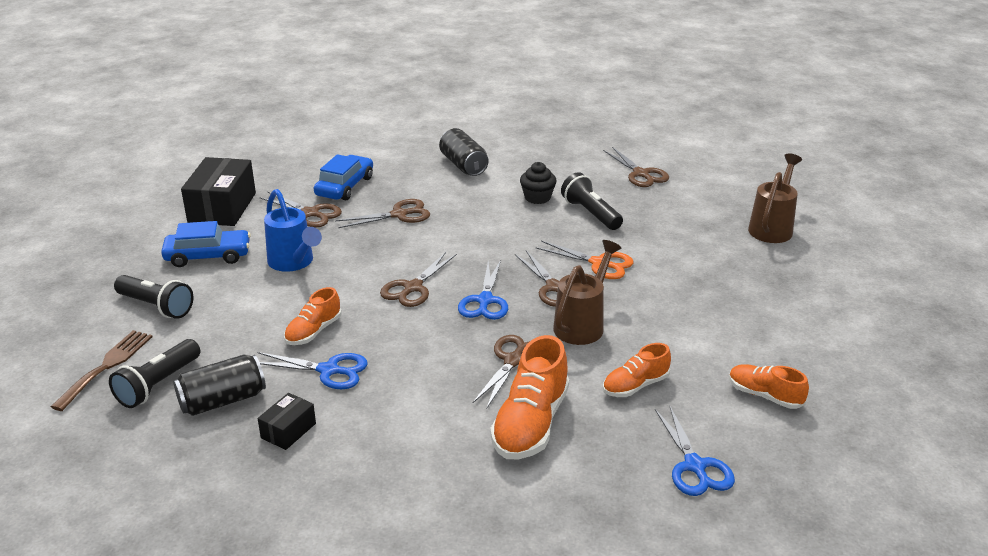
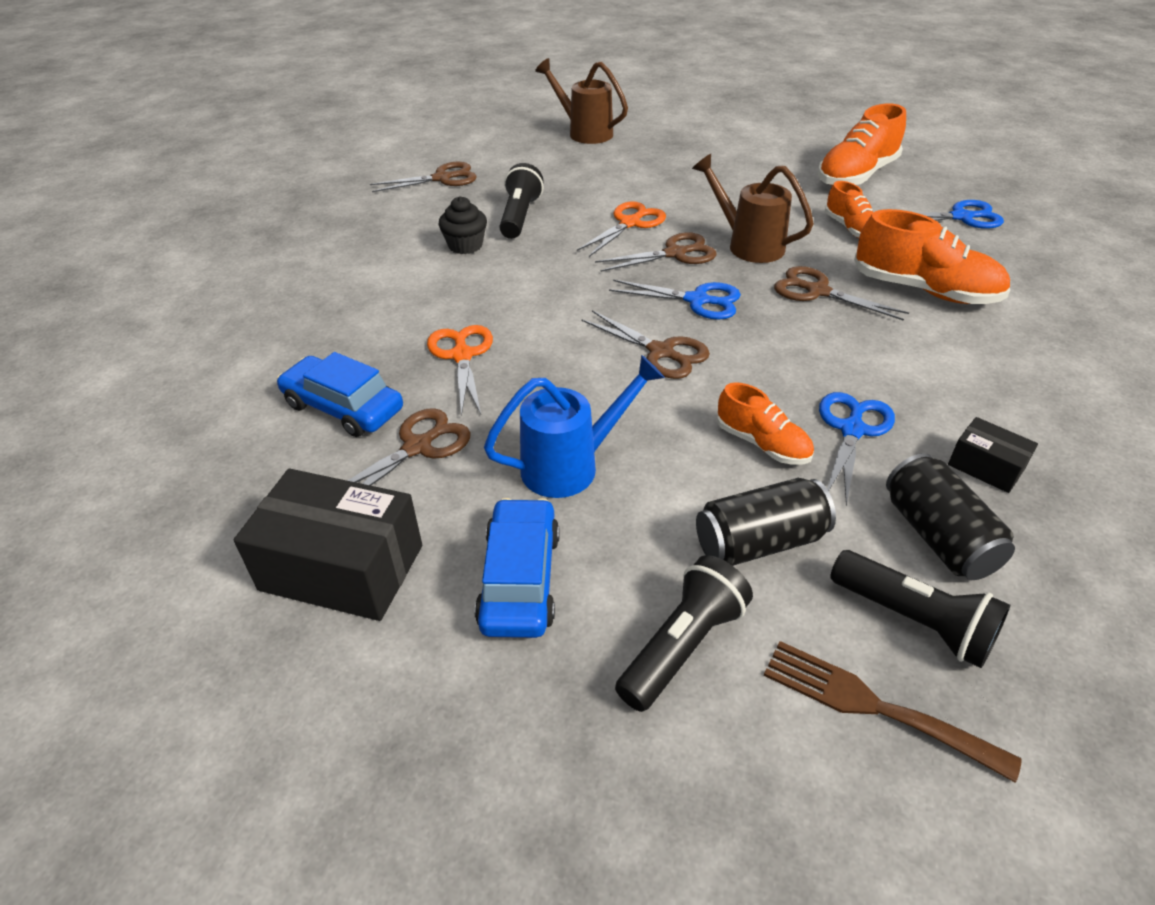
camera: 80 degrees left, 10 degrees up
(399, 215) = (462, 355): brown scissors -> orange scissors
(463, 165) = (343, 292): black can -> black can (759, 542)
(591, 213) = (520, 216): black flashlight -> black flashlight turned 120 degrees clockwise
(764, 395) = (856, 175): orange shoe -> orange shoe, size x1.69

